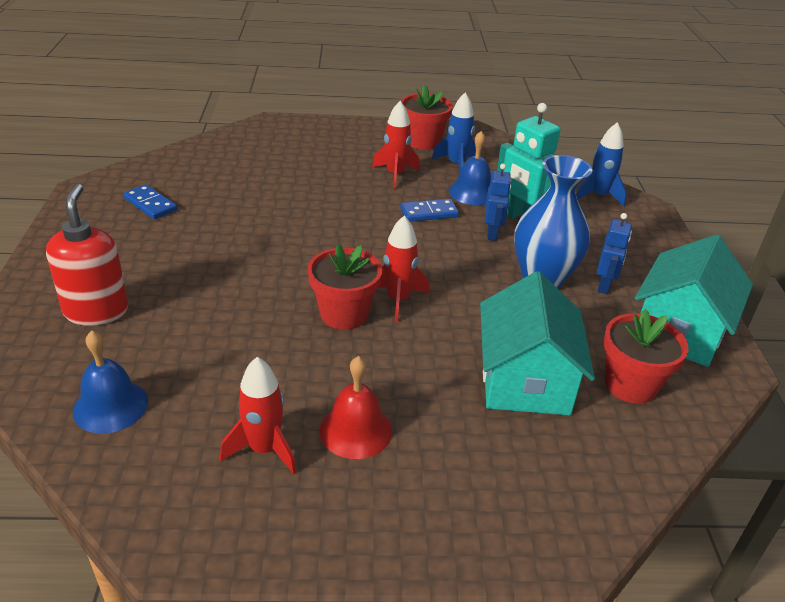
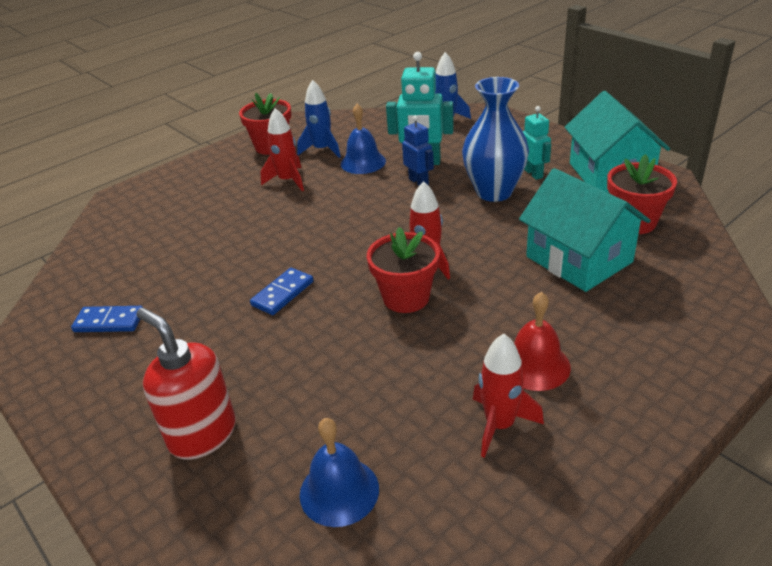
camera: 35 degrees left, 0 degrees up
(429, 213) = (355, 193): blue domino -> blue domino (283, 293)
(604, 286) = (533, 173): blue robot -> turquoise robot

